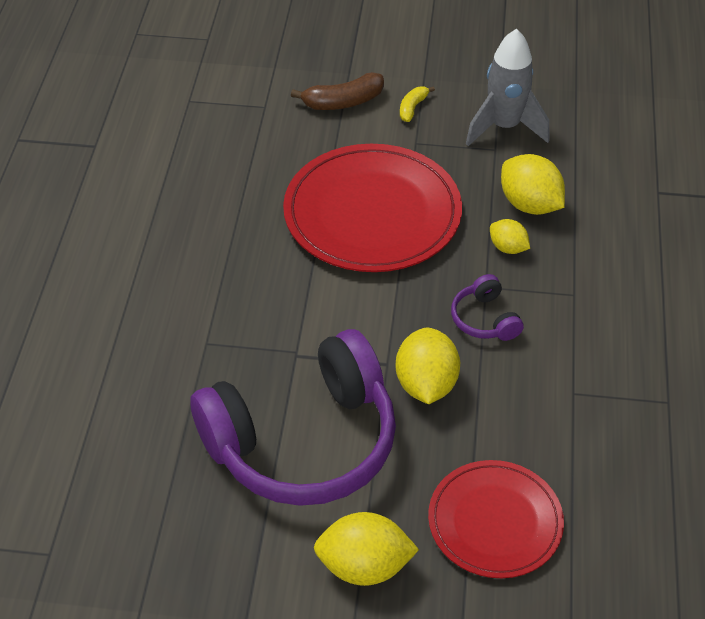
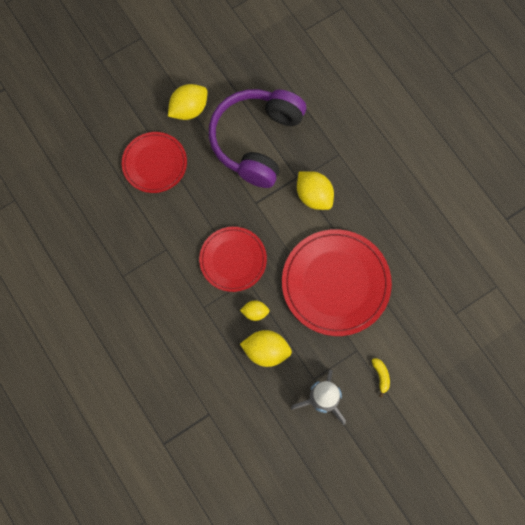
camera: 140 degrees right, 25 degrees up
(343, 102) = (420, 350): brown banana -> none
(426, 384) = (230, 205): yellow lemon -> yellow lemon (314, 196)
(484, 319) = (233, 260): purple headphones -> red plate

